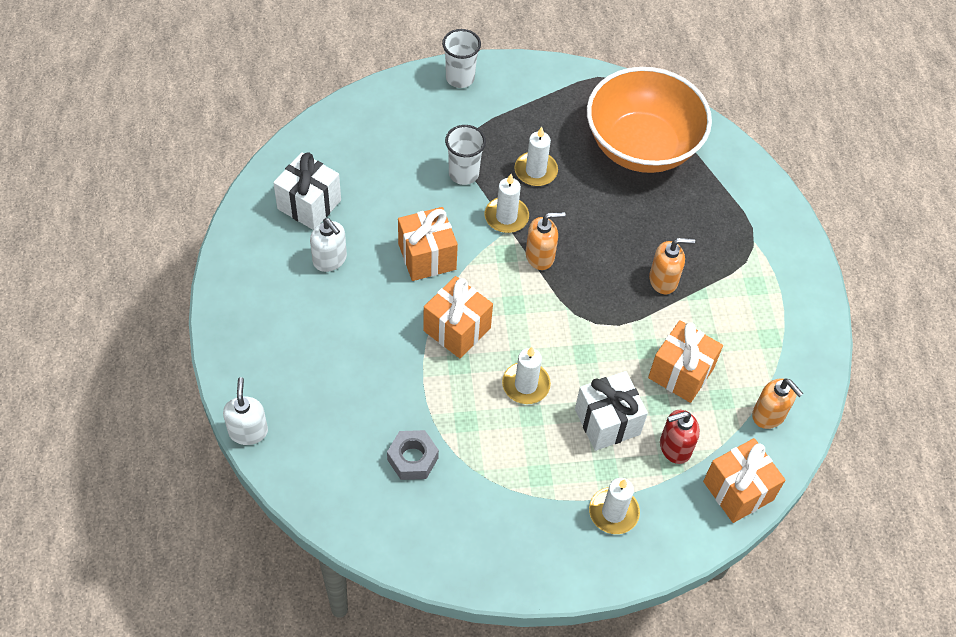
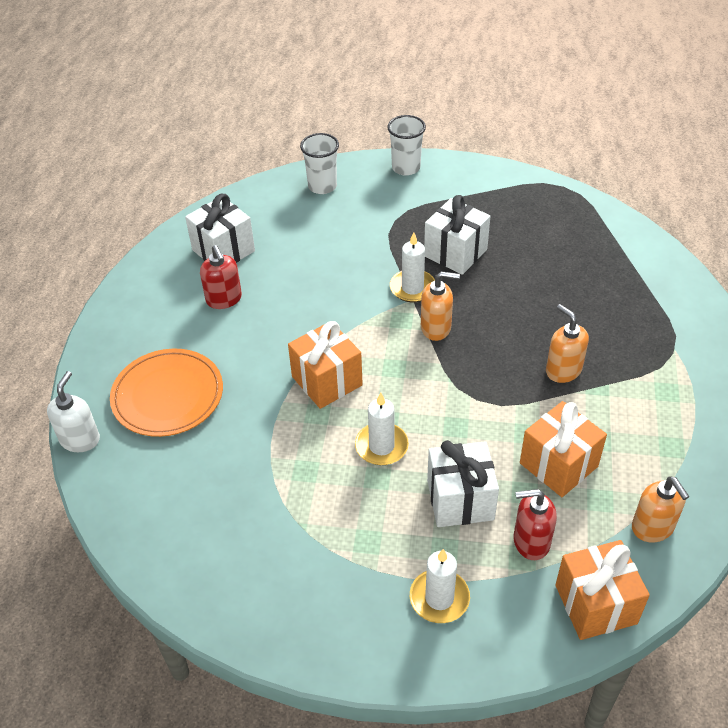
camera: 20 degrees right, 10 degrees down
(314, 371) = (168, 395): none -> orange plate
(330, 259) = (224, 299): white soap dispenser -> red soap dispenser
(412, 459) = (235, 497): grey nut -> none
(427, 256) = (320, 311): orange gift -> none
(463, 174) = (382, 245): white cup -> white cup (322, 186)
(535, 171) = (455, 253): white candle -> white gift
(641, 146) = (572, 246): orange bowl -> none
(663, 280) = (563, 370): orange soap dispenser -> orange soap dispenser turned 135 degrees counterclockwise

